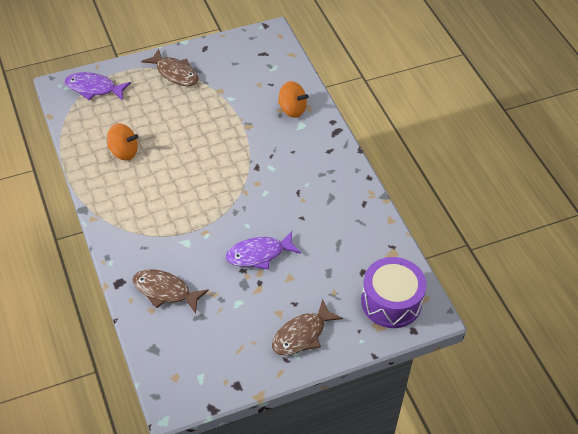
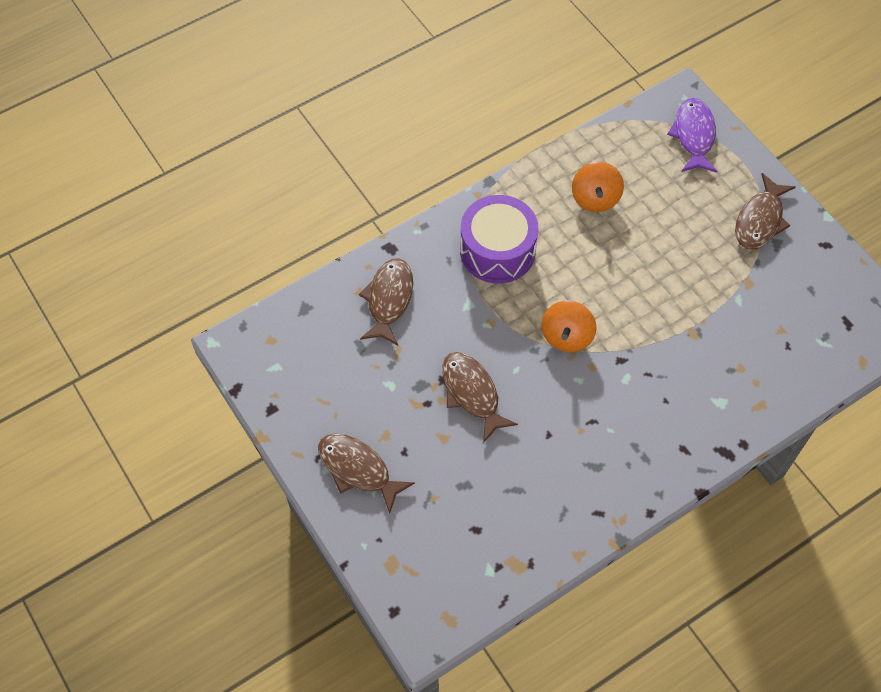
camera: 80 degrees right, 10 degrees up
(259, 254) = (472, 393): purple fish -> brown fish
(292, 109) = (747, 384): orange spinning top -> orange spinning top (567, 336)
(391, 302) = (434, 575): purple drum -> purple drum (497, 251)

